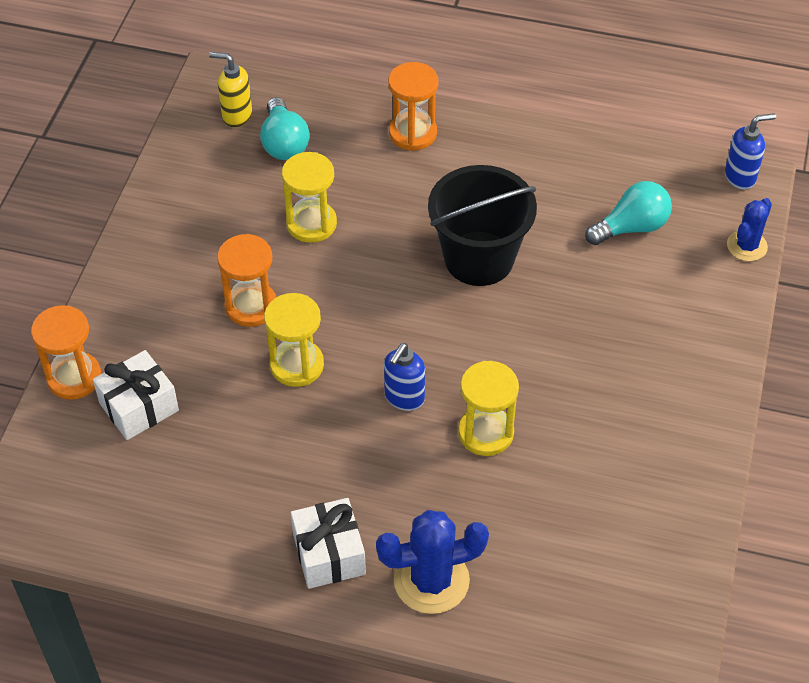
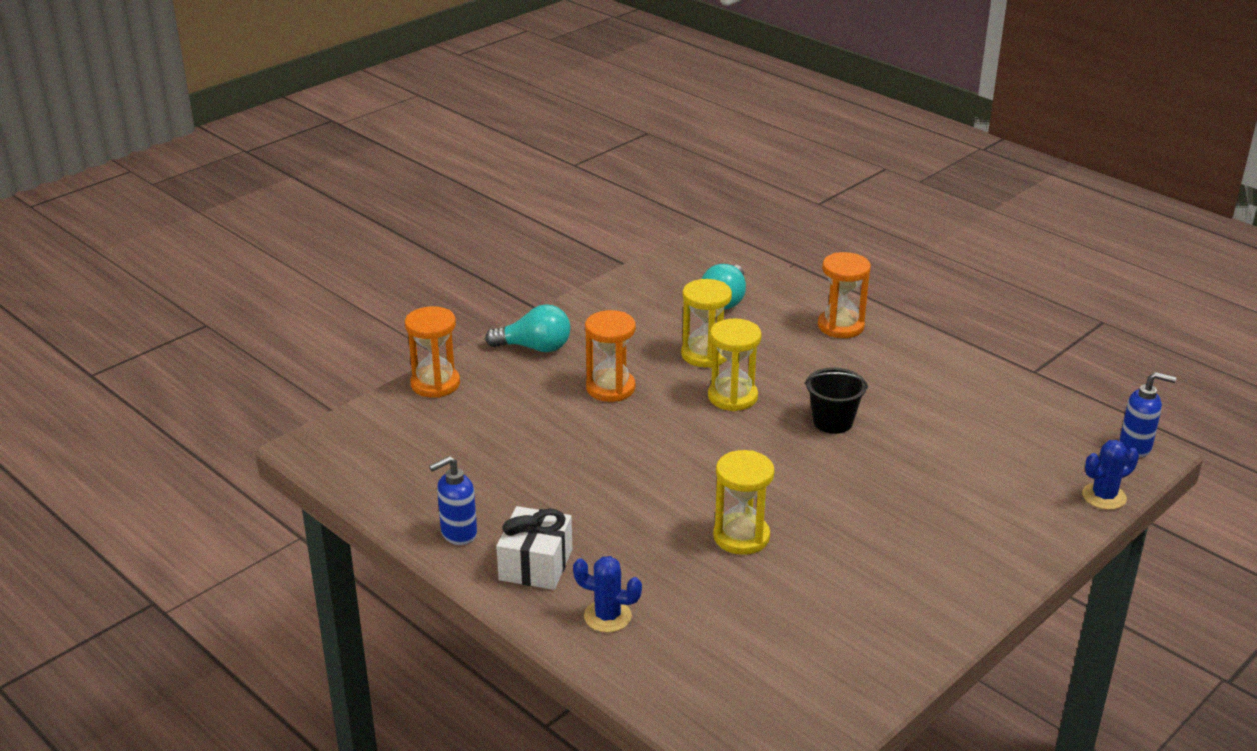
camera: 30 degrees right, 20 degrees down
(139, 407) = (468, 418): white gift -> none
(236, 115) = (700, 273): yellow soap dispenser -> none
(297, 365) = (616, 436): yellow hourglass -> yellow hourglass (732, 397)
(404, 398) = (688, 488): blue soap dispenser -> blue soap dispenser (458, 534)
(431, 580) = (607, 616): blue cactus -> blue cactus, size x0.62
(479, 258) = (832, 422): black bucket -> black bucket, size x0.57
(631, 227) = (995, 447): turquoise light bulb -> turquoise light bulb (535, 347)

